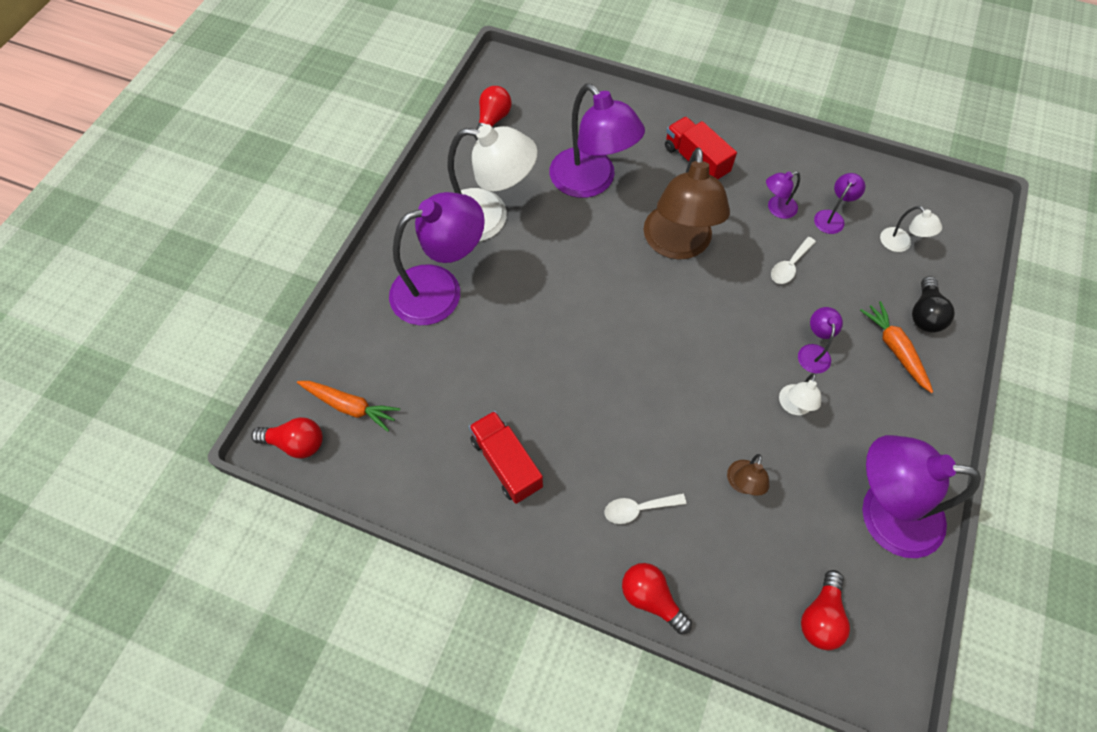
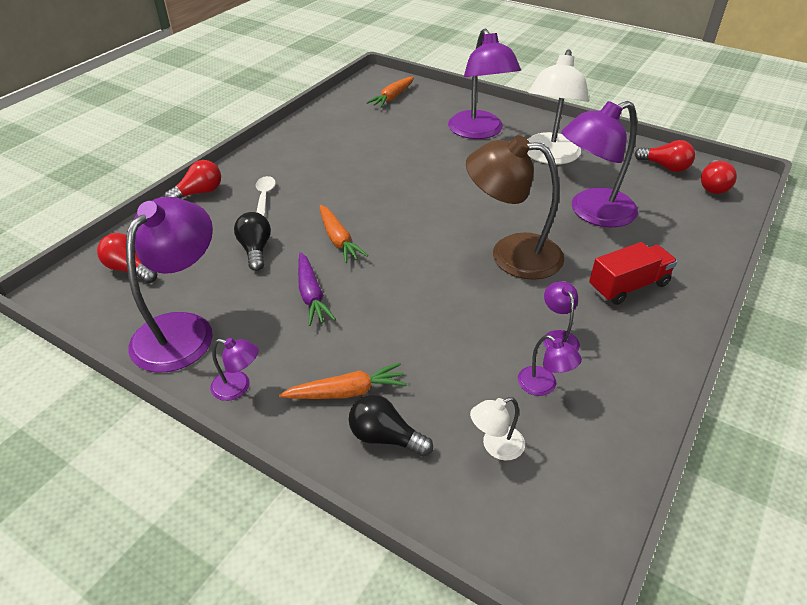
camera: 100 degrees right, 20 degrees down
(296, 443) = (373, 81): red light bulb -> red light bulb (713, 186)
(506, 463) = (327, 147): red truck -> none
(700, 402) = (338, 240): none -> orange carrot
(743, 484) = (255, 250): brown lamp -> black light bulb
(789, 266) = (475, 330): white spoon -> none
(793, 406) = (311, 295): white lamp -> purple carrot
(813, 352) = (364, 323): purple lamp -> purple lamp (238, 387)

